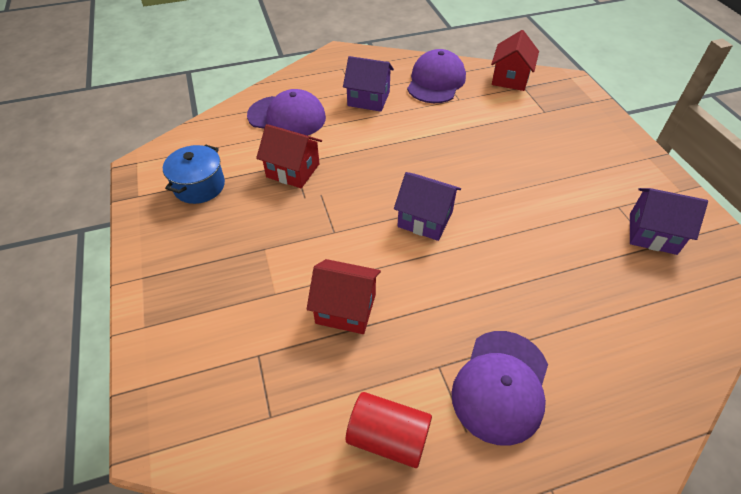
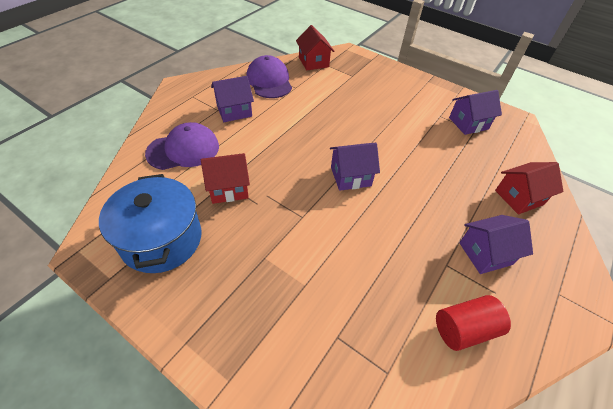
camera: 40 degrees left, 0 degrees up
(199, 186) = (162, 239): blue pot -> blue pot, size x1.61
(346, 308) = (361, 264): red house -> red house (519, 197)
(501, 385) = (485, 253): purple cap -> purple house

